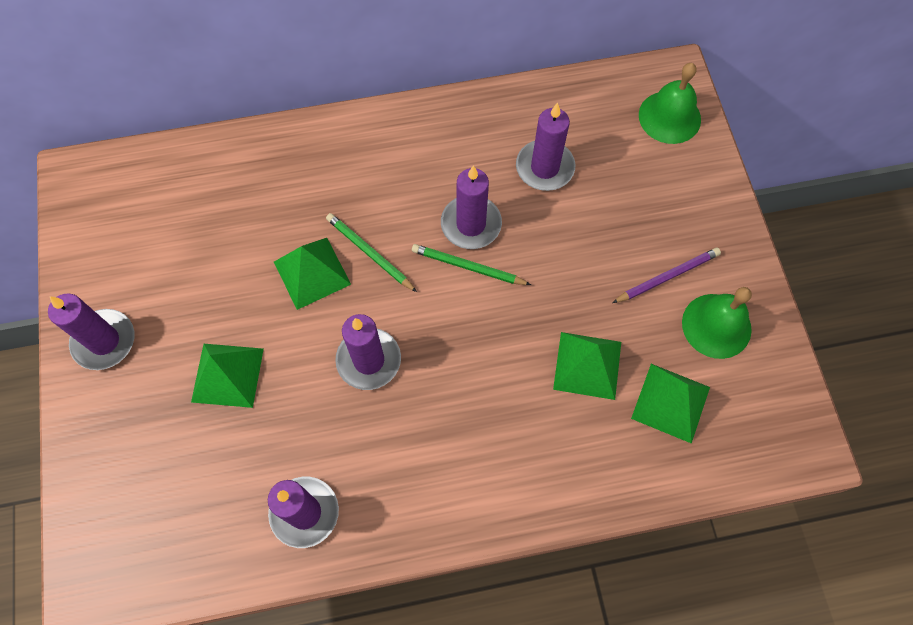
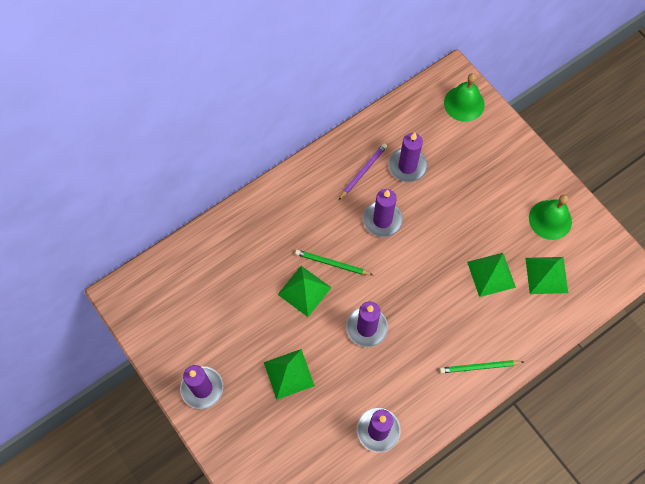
camera: 25 degrees left, 0 degrees up
(468, 267) = (394, 247): green pencil -> green pencil (479, 367)
(667, 276) = (509, 202): purple pencil -> purple pencil (362, 171)

